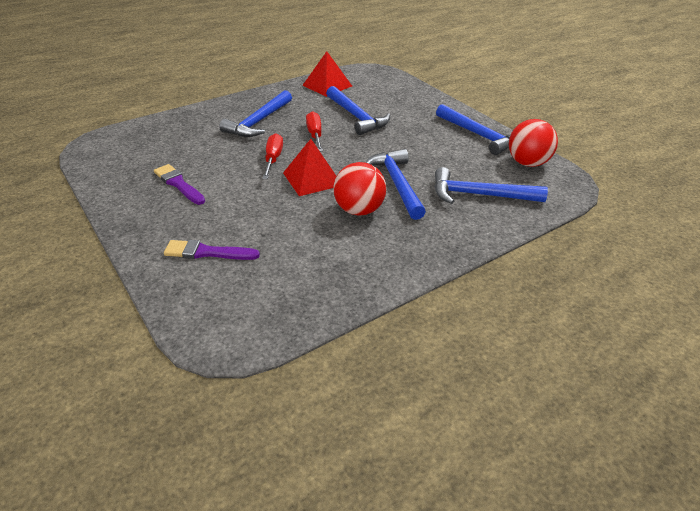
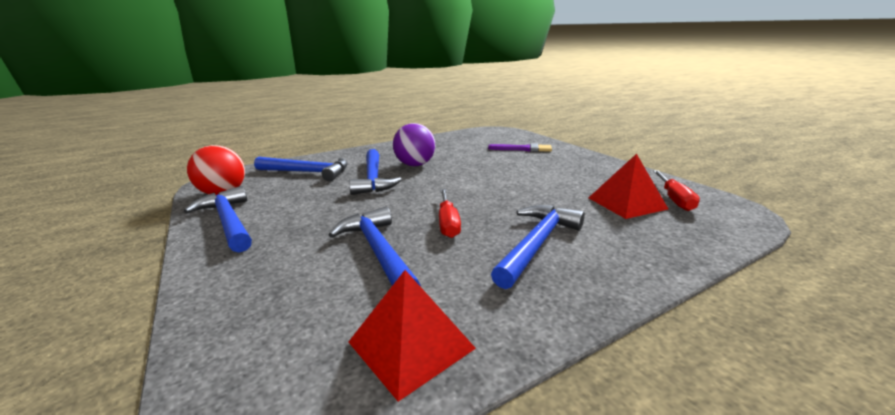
camera: 175 degrees left, 15 degrees down
(178, 184) = (581, 179): purple brush -> none
(273, 159) = (496, 197): red screwdriver -> red screwdriver (674, 199)
(312, 179) = (452, 182): red pyramid -> red pyramid (626, 203)
(359, 210) = (415, 165): red ball -> purple ball

